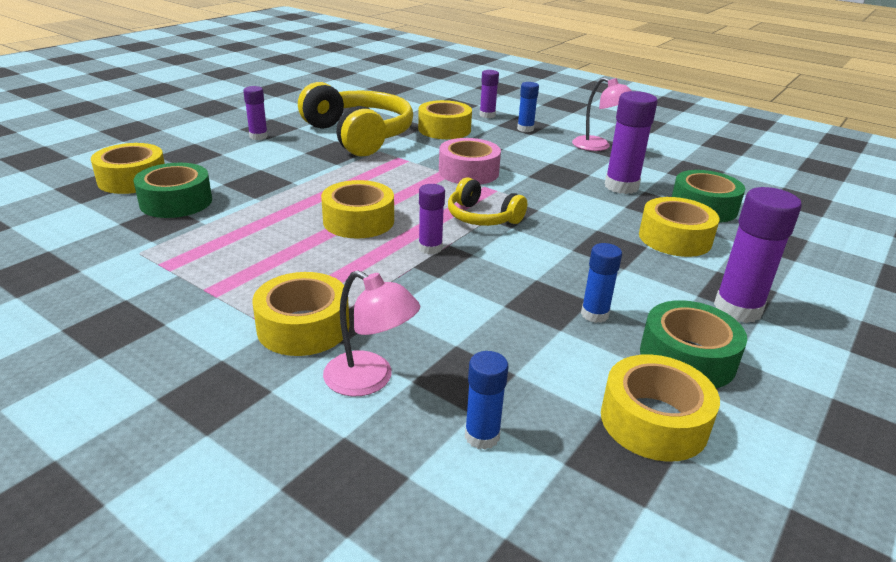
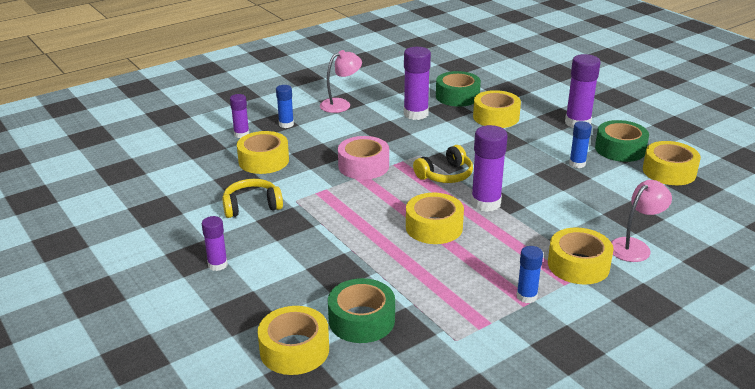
camera: 70 degrees left, 0 degrees up
(359, 136) = (252, 206): yellow headphones -> yellow headphones, size x0.52
(430, 248) = (485, 203): purple glue stick -> purple glue stick, size x1.70
(482, 436) = (681, 219): blue glue stick -> blue glue stick (526, 296)

